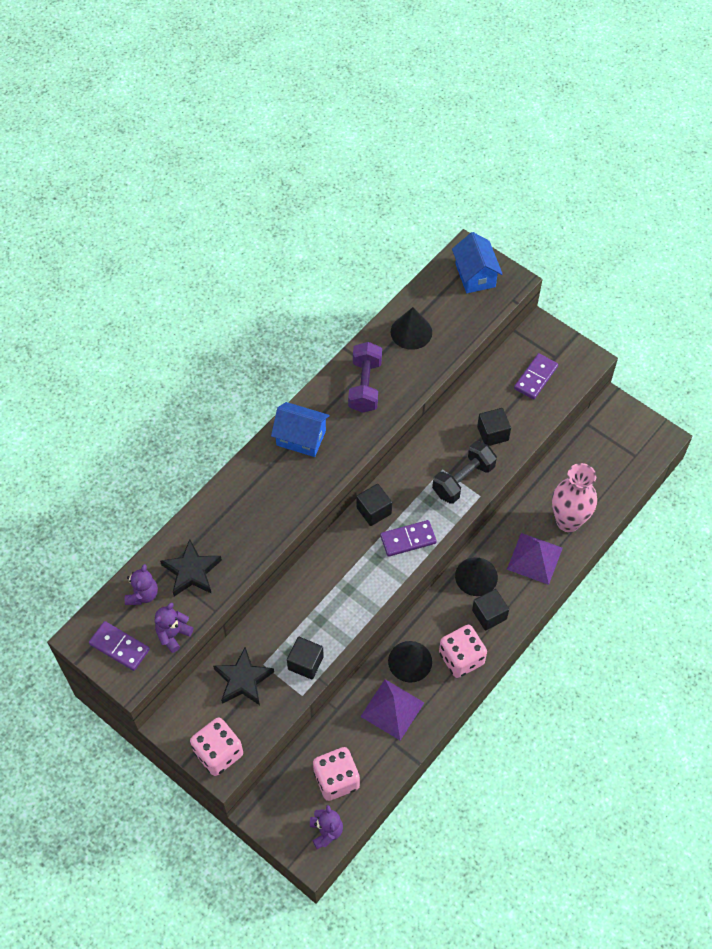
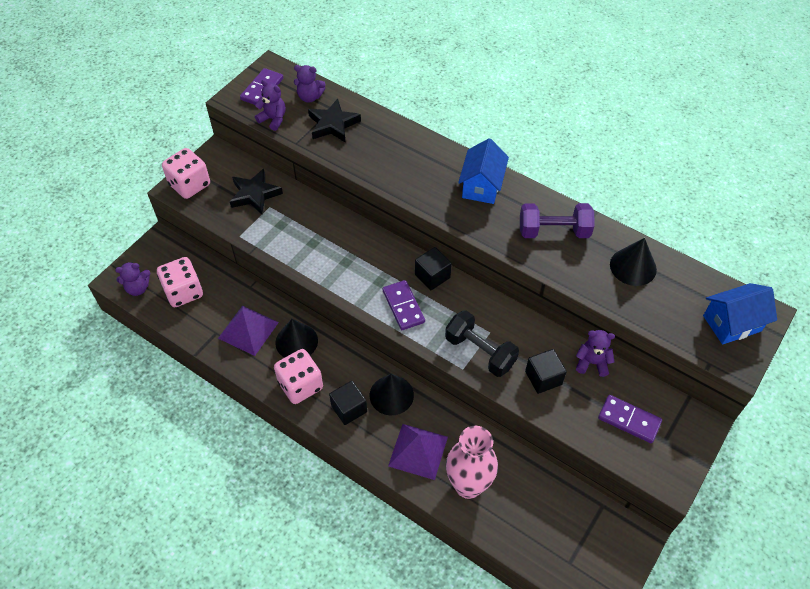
camera: 85 degrees right, 5 degrees down
(305, 663) = (270, 236): black cube -> none
(479, 394) = (592, 363): none -> purple teddy bear

